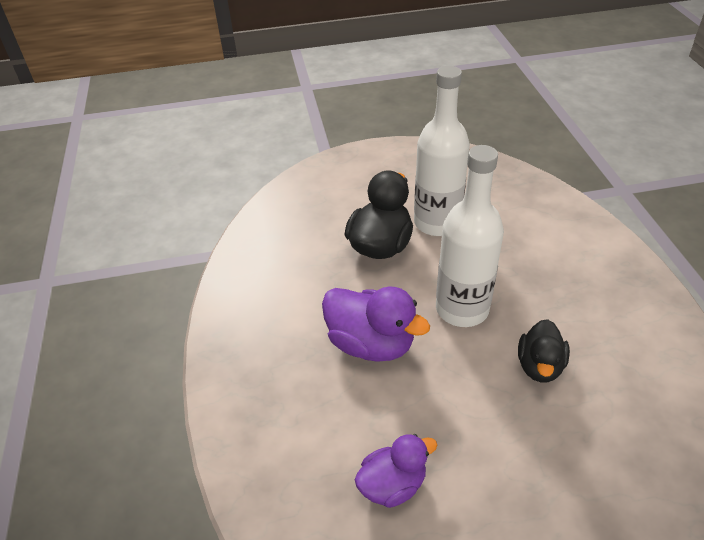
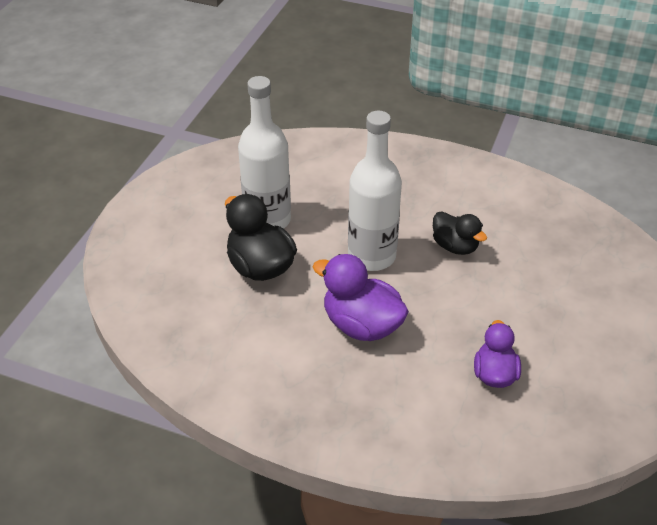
camera: 60 degrees left, 0 degrees up
(371, 344) = (361, 325): purple duck -> purple duck turned 120 degrees counterclockwise

